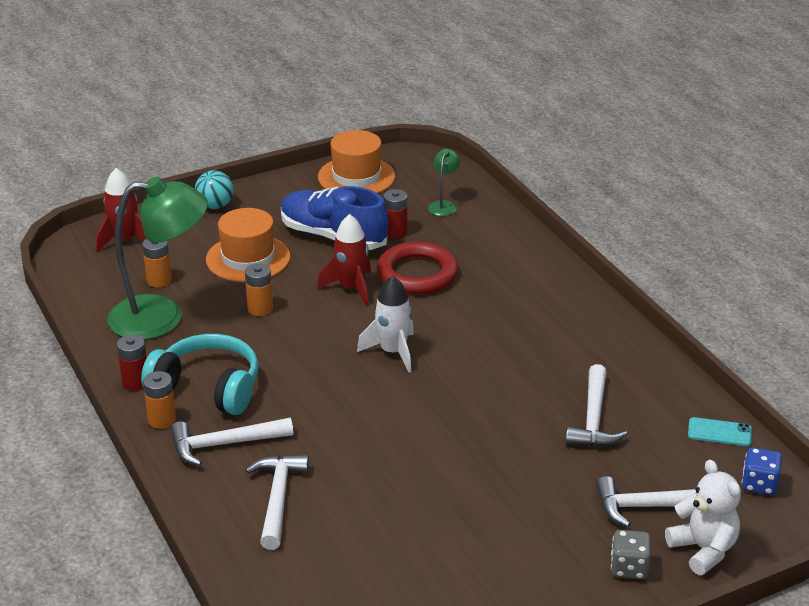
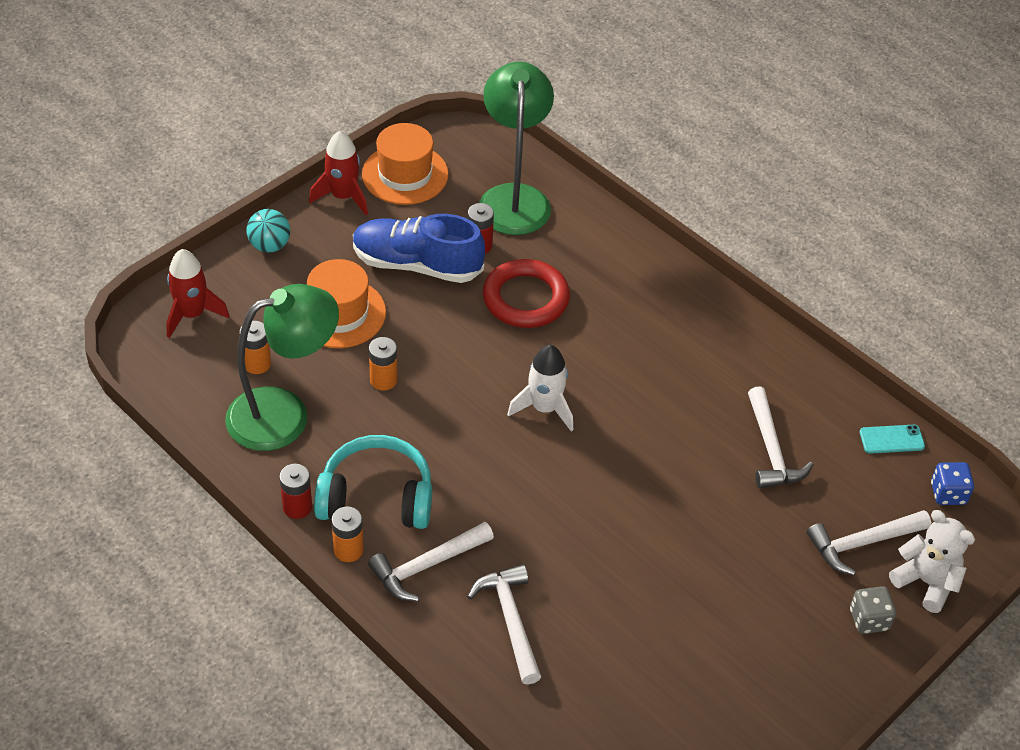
camera: 20 degrees left, 15 degrees up
(351, 288) = (466, 332): red rocket -> red rocket (343, 196)
(444, 205) = (514, 198): green lamp -> green lamp, size x2.33

